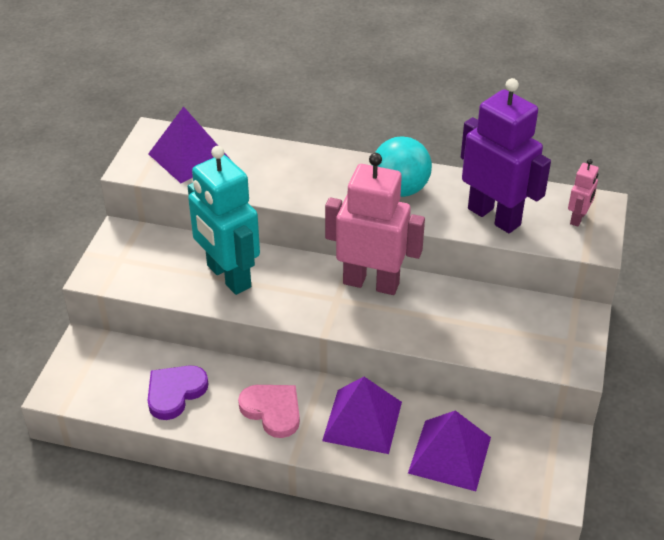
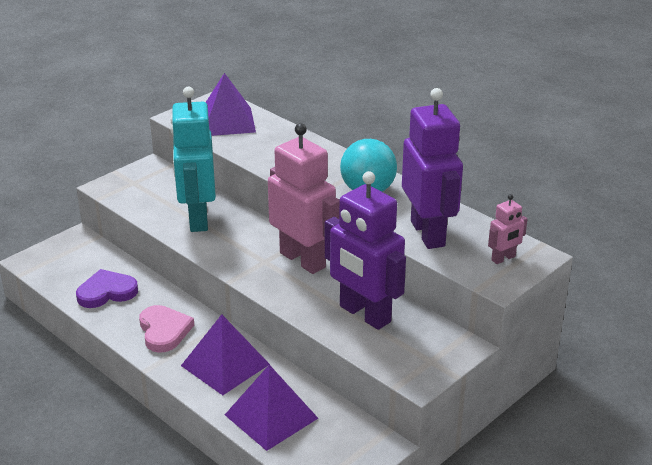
camera: 30 degrees right, 10 degrees down
(476, 319) = (364, 314): none -> purple robot

